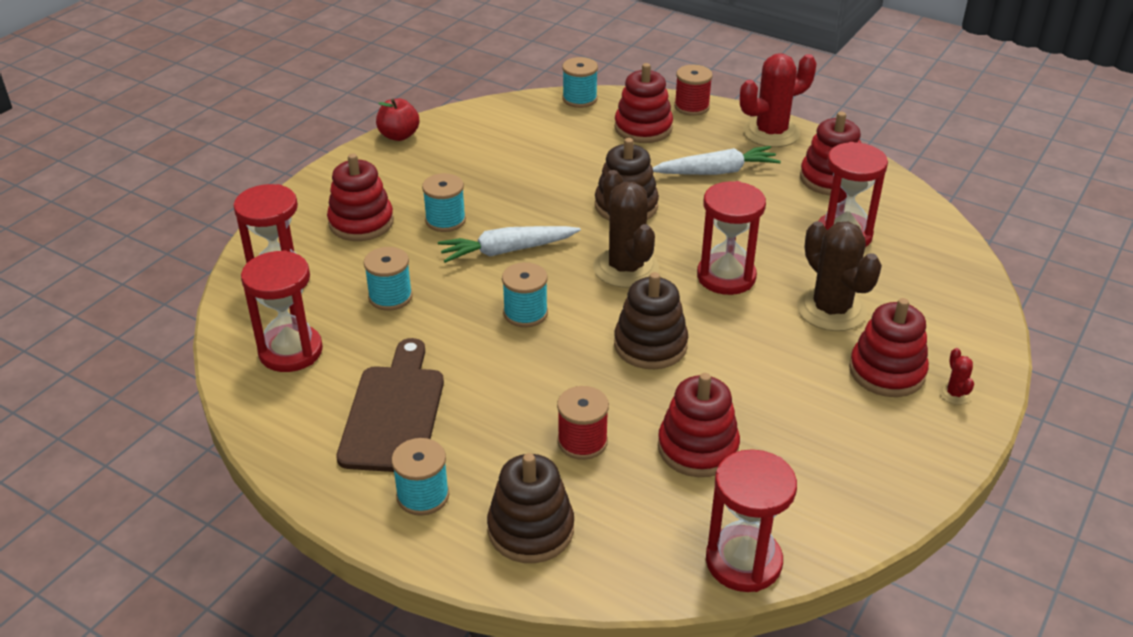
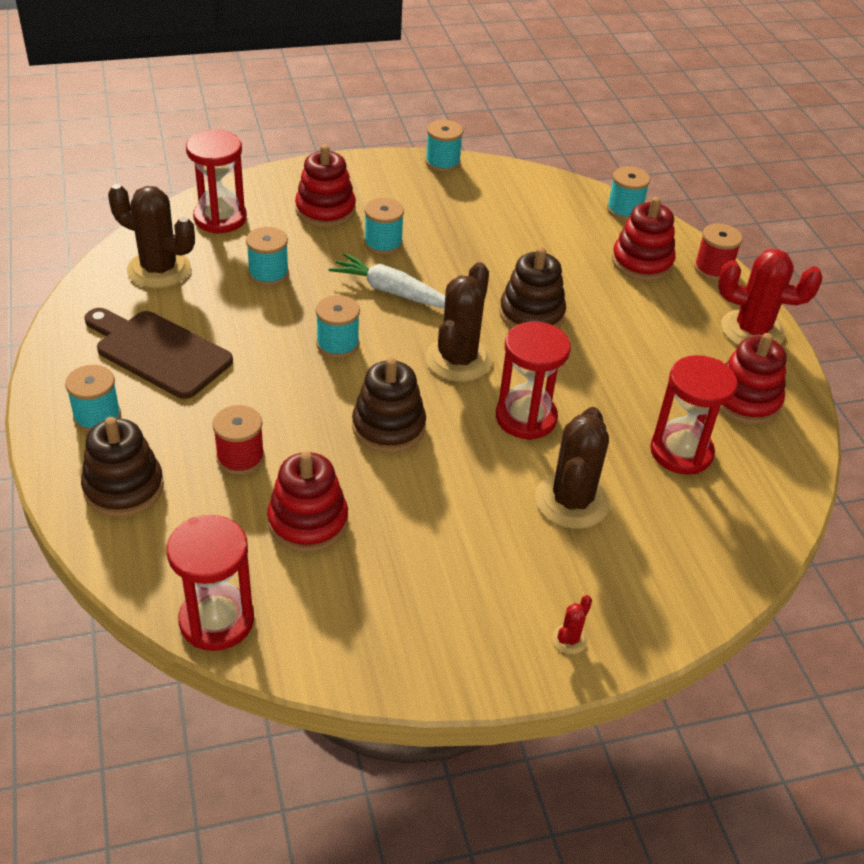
camera: 40 degrees right, 5 degrees up
(290, 351) = (159, 269): red hourglass -> brown cactus
(394, 412) = (159, 352): brown cutting board -> brown cutting board turned 105 degrees counterclockwise
(399, 136) = (442, 162): red apple -> turquoise spool
(716, 172) = (650, 333): white carrot -> none
(887, 372) = (540, 580): red stacking toy -> none

